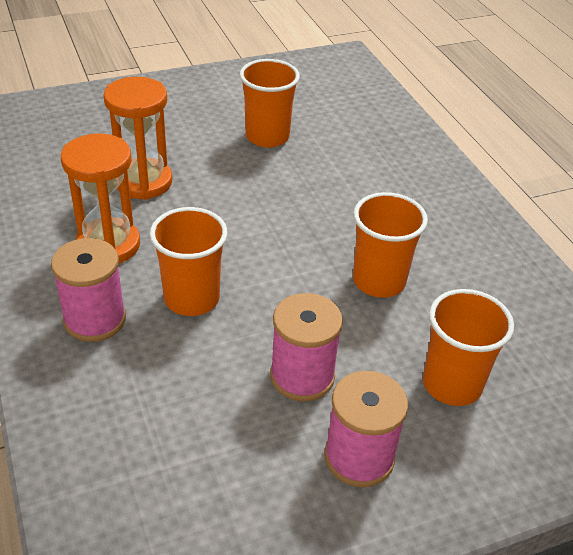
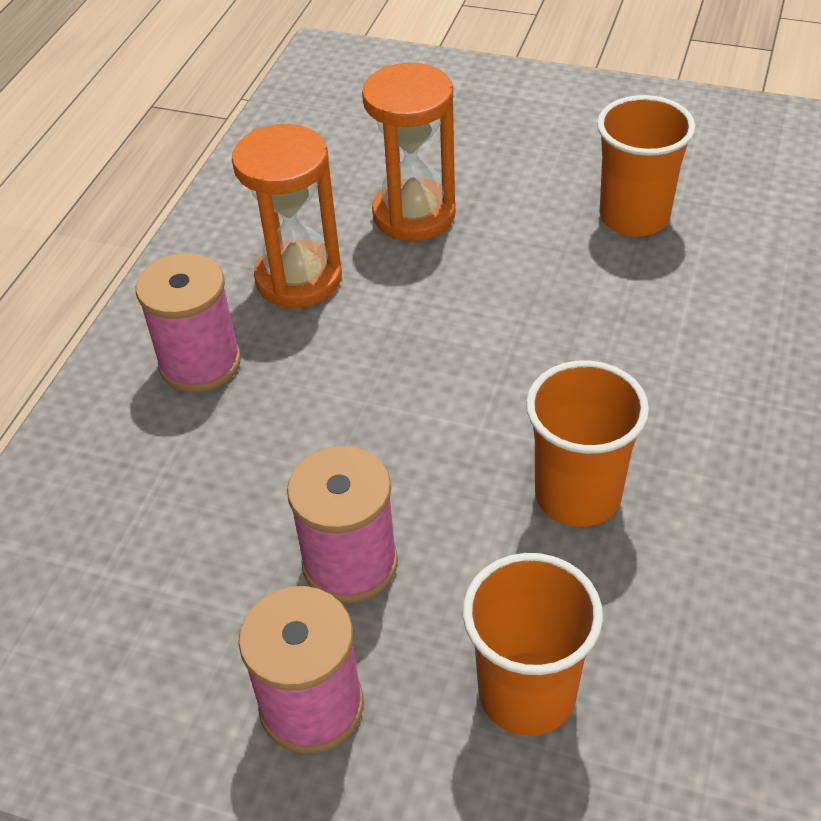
camera: 45 degrees right, 5 degrees up
(192, 298) = (323, 393): orange cup -> none

